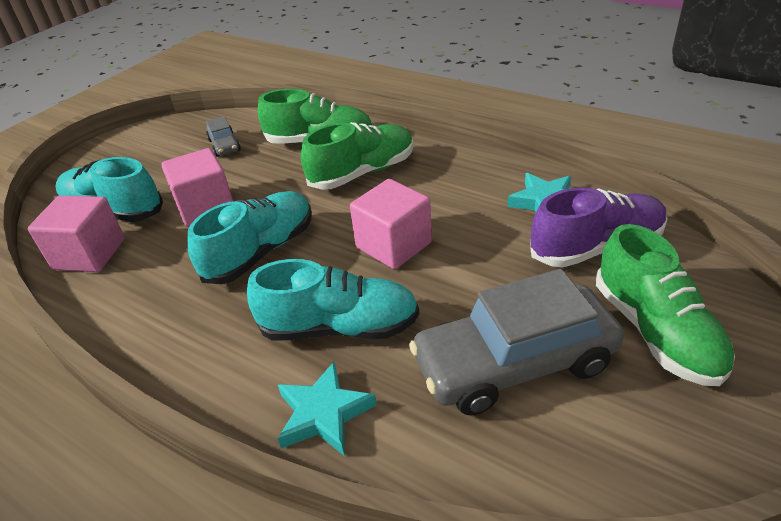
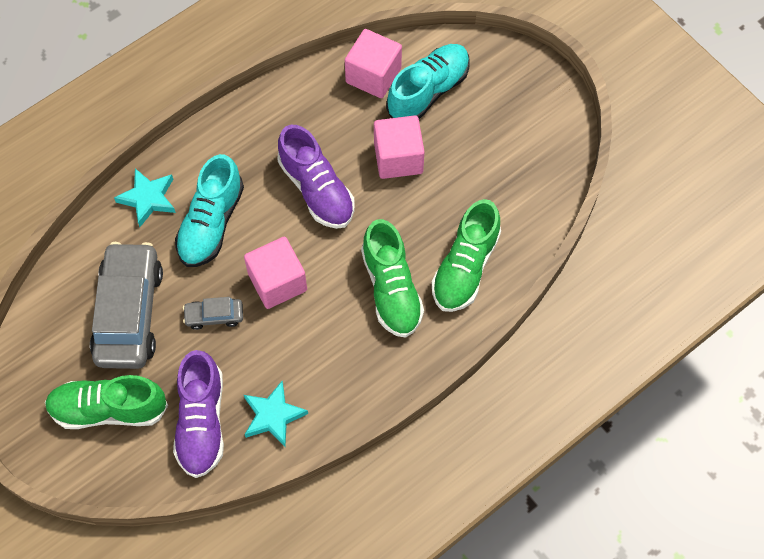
camera: 105 degrees right, 25 degrees up
(224, 145) = (500, 184): grey car -> grey car (214, 316)
(260, 252) = (317, 189): turquoise shoe -> purple shoe

